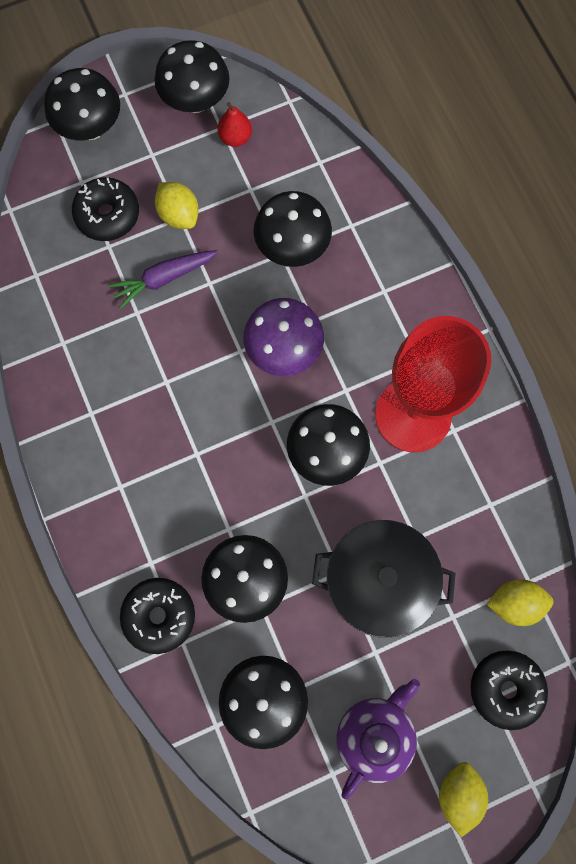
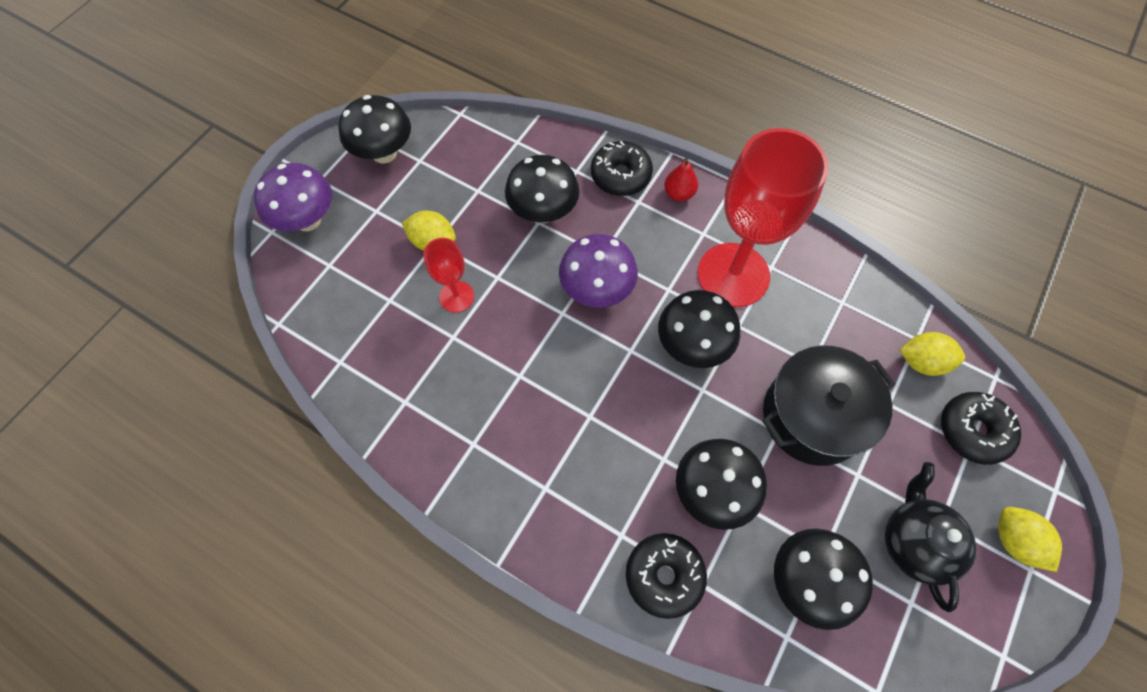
camera: 35 degrees left, 10 degrees down
(91, 128) = (308, 220): black mushroom -> purple mushroom
(107, 215) = (371, 277): black donut -> black donut (620, 175)
(164, 279) = (456, 296): purple carrot -> red goblet
(235, 137) = (436, 161): red pear -> red pear (679, 193)
(374, 733) = (913, 542): purple teapot -> black teapot
(514, 603) = (921, 362): yellow lemon -> yellow lemon turned 45 degrees clockwise

